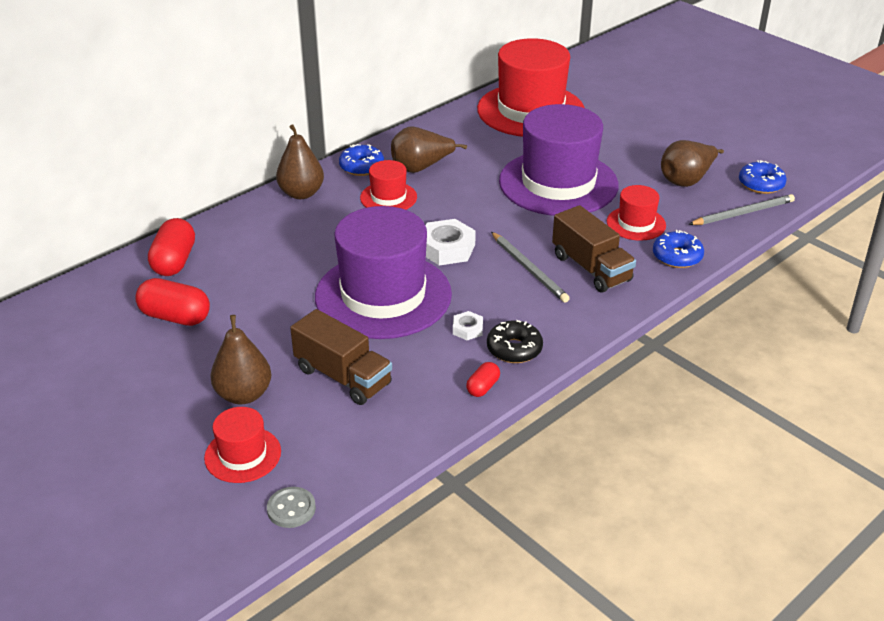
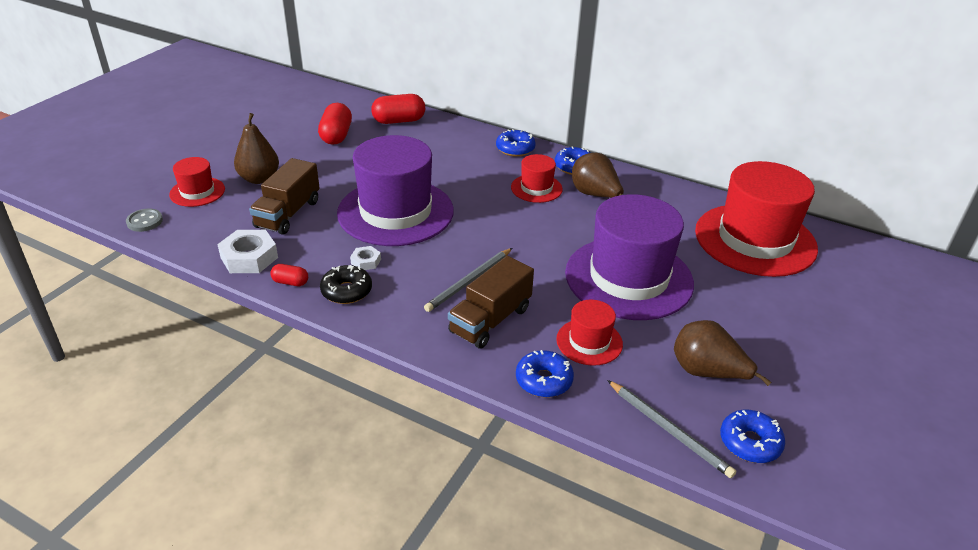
camera: 70 degrees right, 0 degrees up
(301, 193) = (515, 149): brown pear -> blue donut
(447, 248) = (477, 231): white nut -> white nut (249, 257)

